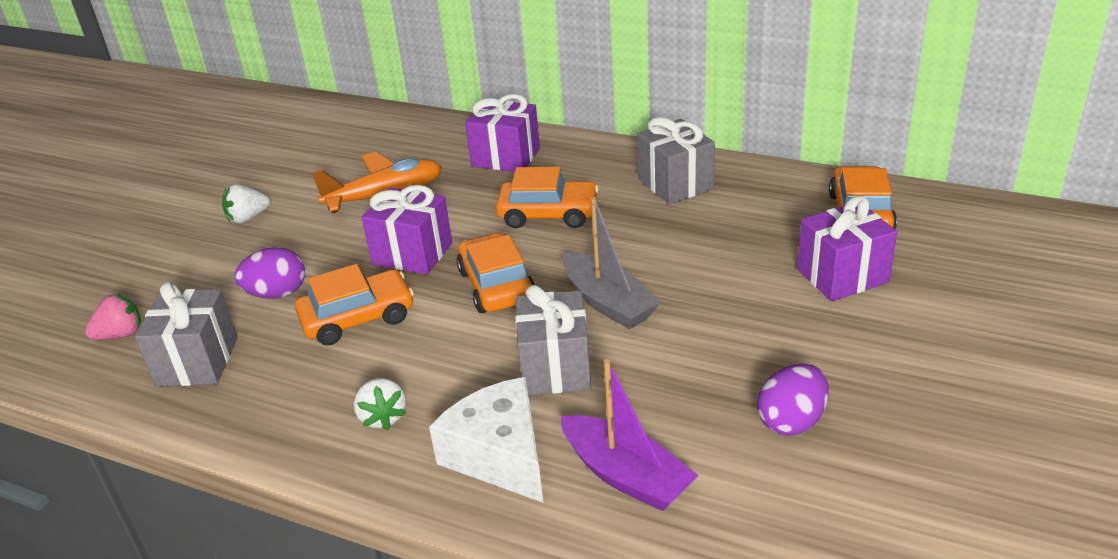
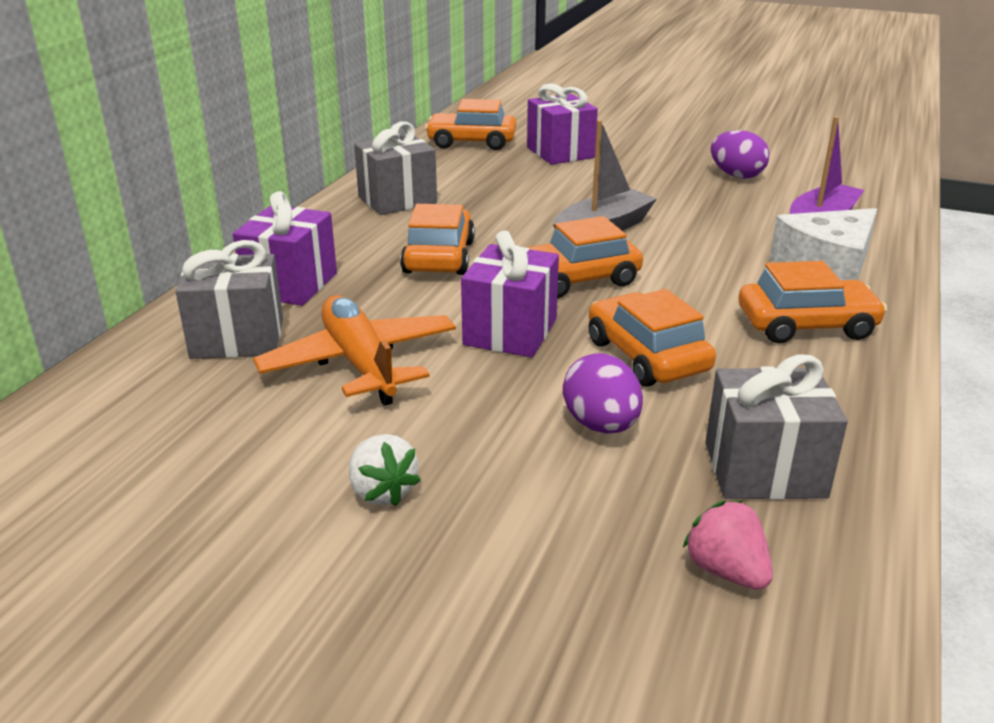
camera: 95 degrees left, 5 degrees down
(383, 417) = (806, 325): white strawberry -> orange car
(555, 368) = (703, 249): grey gift -> grey gift (237, 338)

